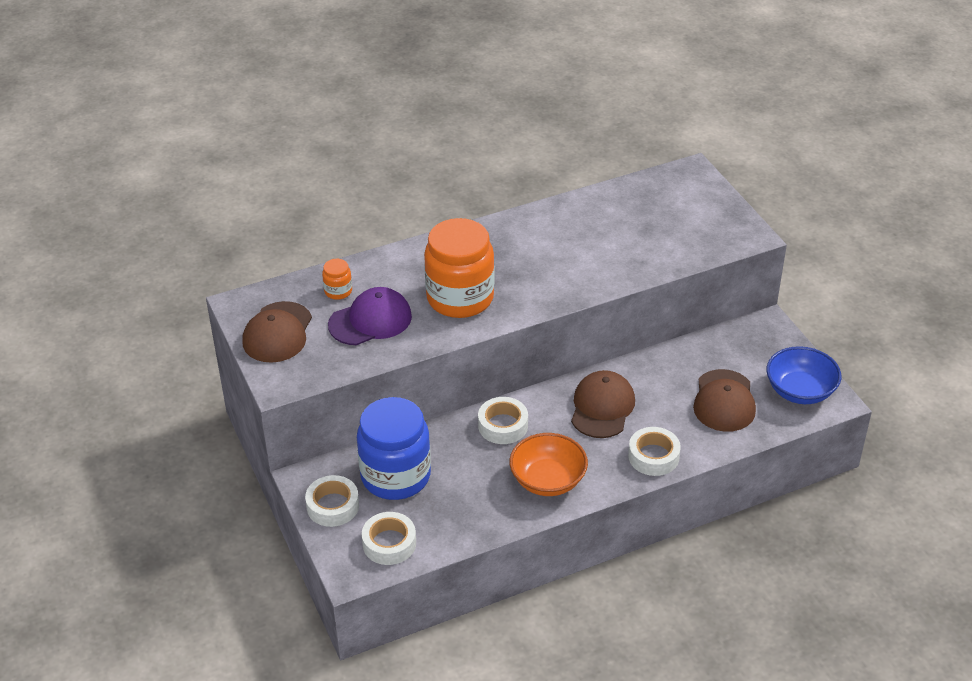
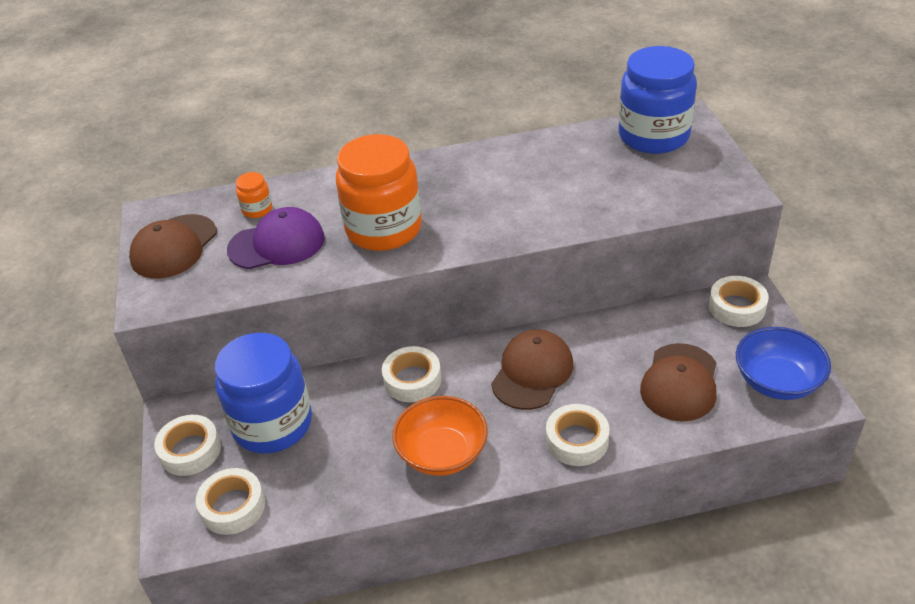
camera: 15 degrees right, 0 degrees up
(667, 191) = (653, 136): none -> blue jar
(757, 334) = (737, 307): none -> white tape

